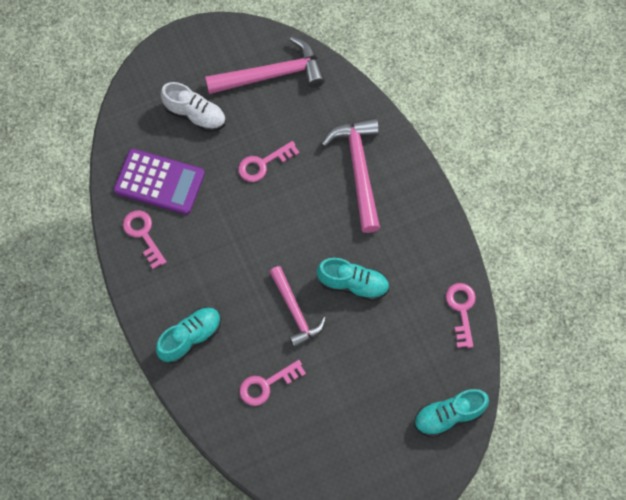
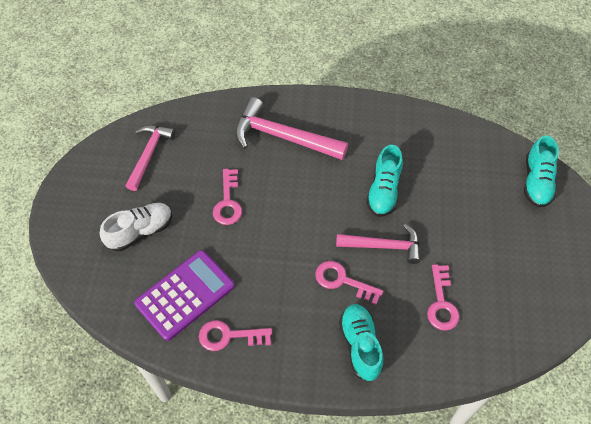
camera: 60 degrees left, 10 degrees down
(272, 75) = (149, 154): pink hammer -> pink hammer, size x0.67
(353, 284) = (383, 191): turquoise shoe -> turquoise shoe turned 150 degrees clockwise
(461, 310) = (449, 129): pink key -> pink key (342, 281)

